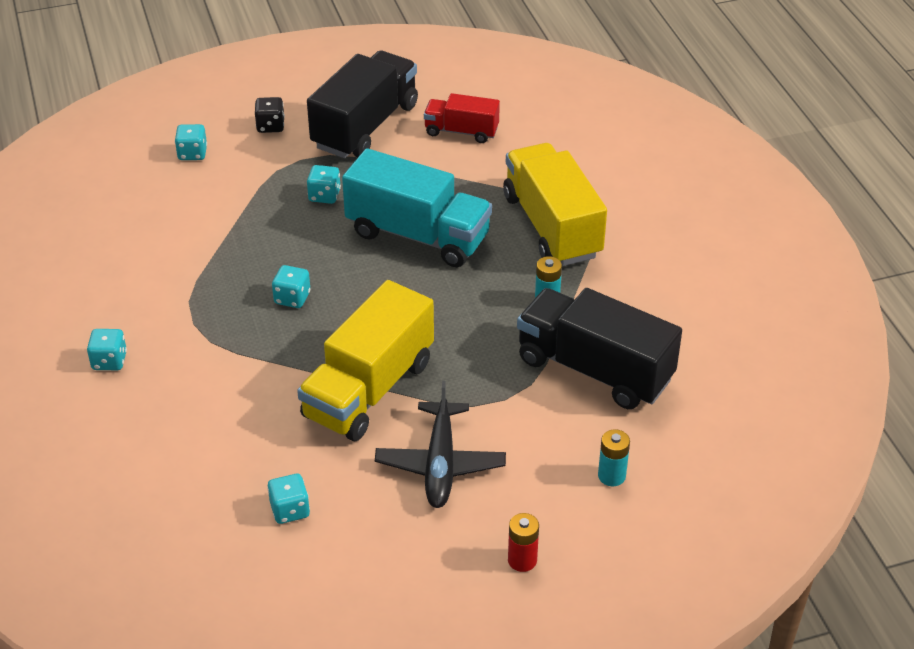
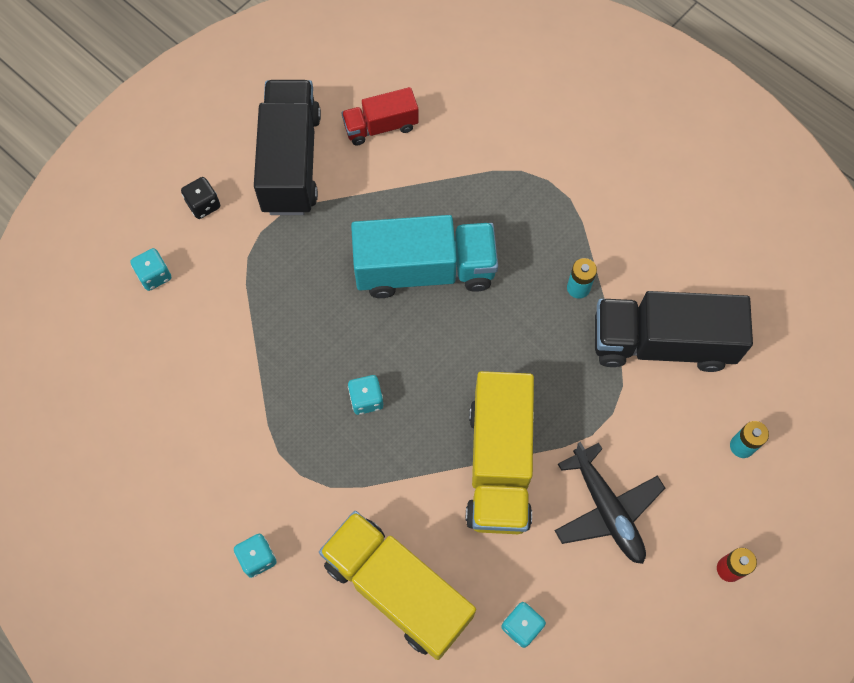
camera: 30 degrees left, 25 degrees up
(324, 195) = (312, 265): turquoise dice -> none
(552, 226) = (529, 201): yellow truck -> yellow truck (397, 589)

